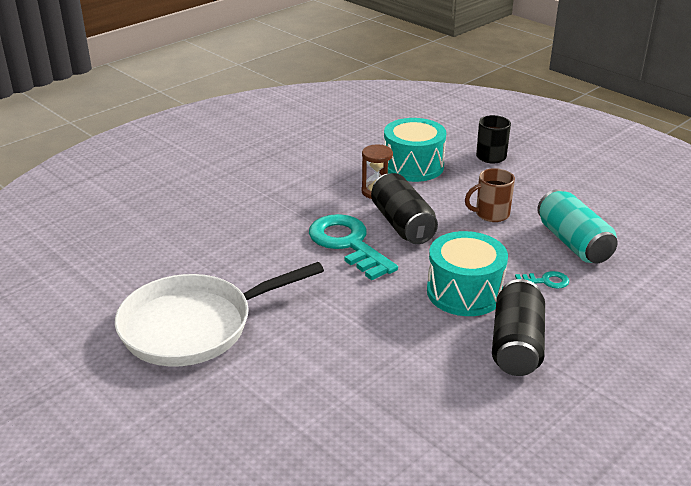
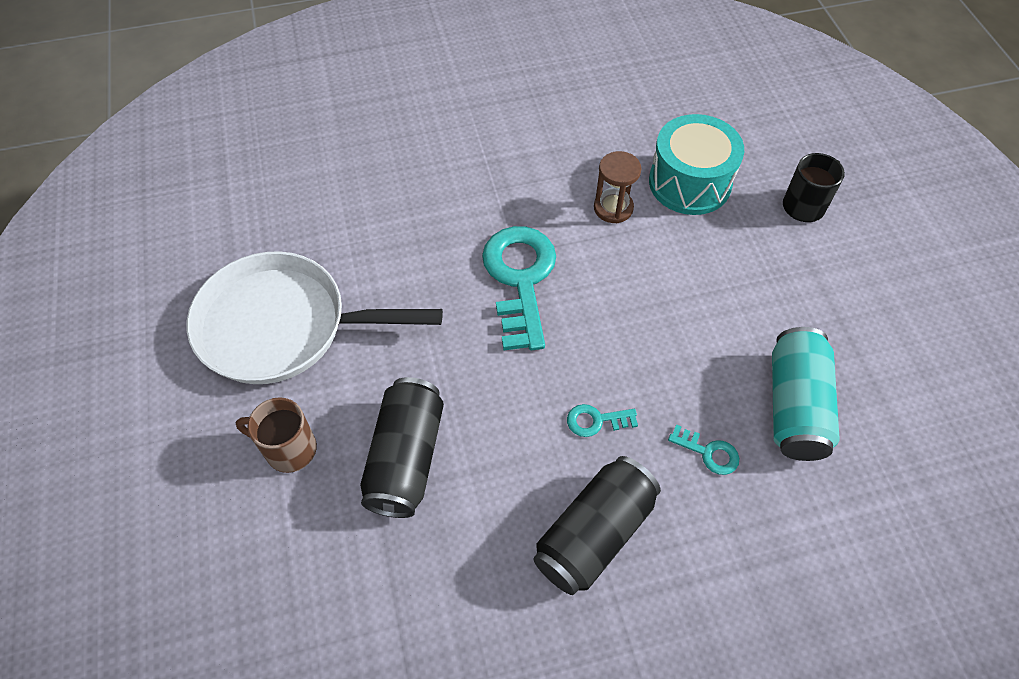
camera: 30 degrees right, 25 degrees up
(402, 224) = (605, 276): black can -> black can (406, 458)
(464, 292) = (596, 421): turquoise drum -> turquoise key
(491, 214) = (725, 308): brown mug -> brown mug (289, 449)

